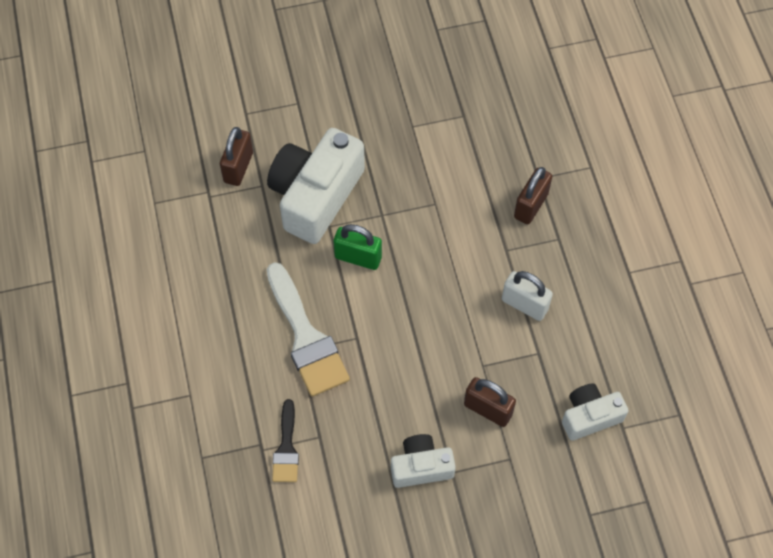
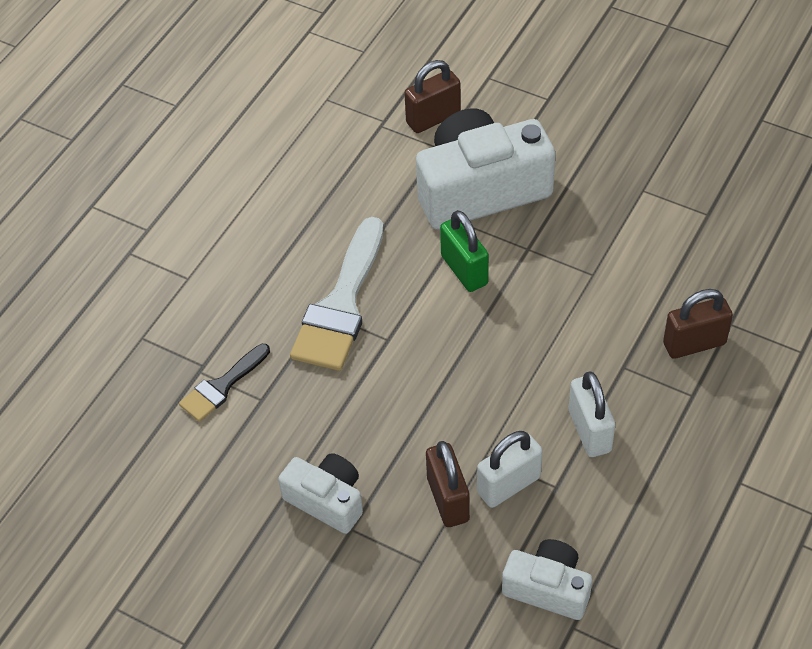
camera: 45 degrees right, 10 degrees down
(512, 373) = (508, 485): none -> white padlock

